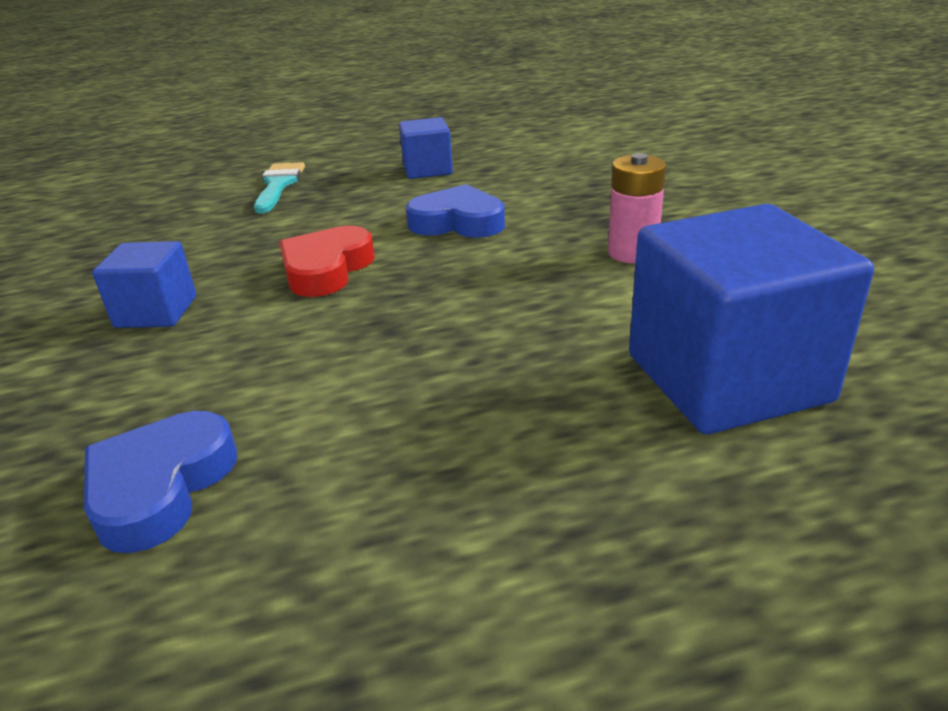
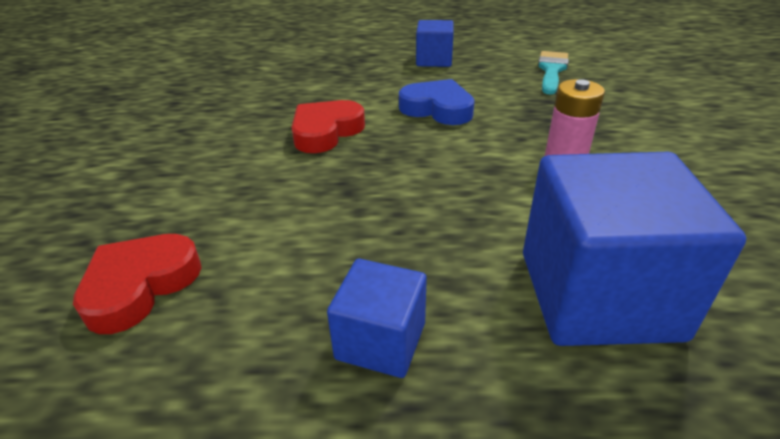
camera: 15 degrees right, 5 degrees up
(156, 312) = (199, 144): blue cube -> blue cube (380, 341)
(160, 487) = (140, 286): blue heart -> red heart
(278, 185) = (323, 57): turquoise brush -> turquoise brush (551, 70)

